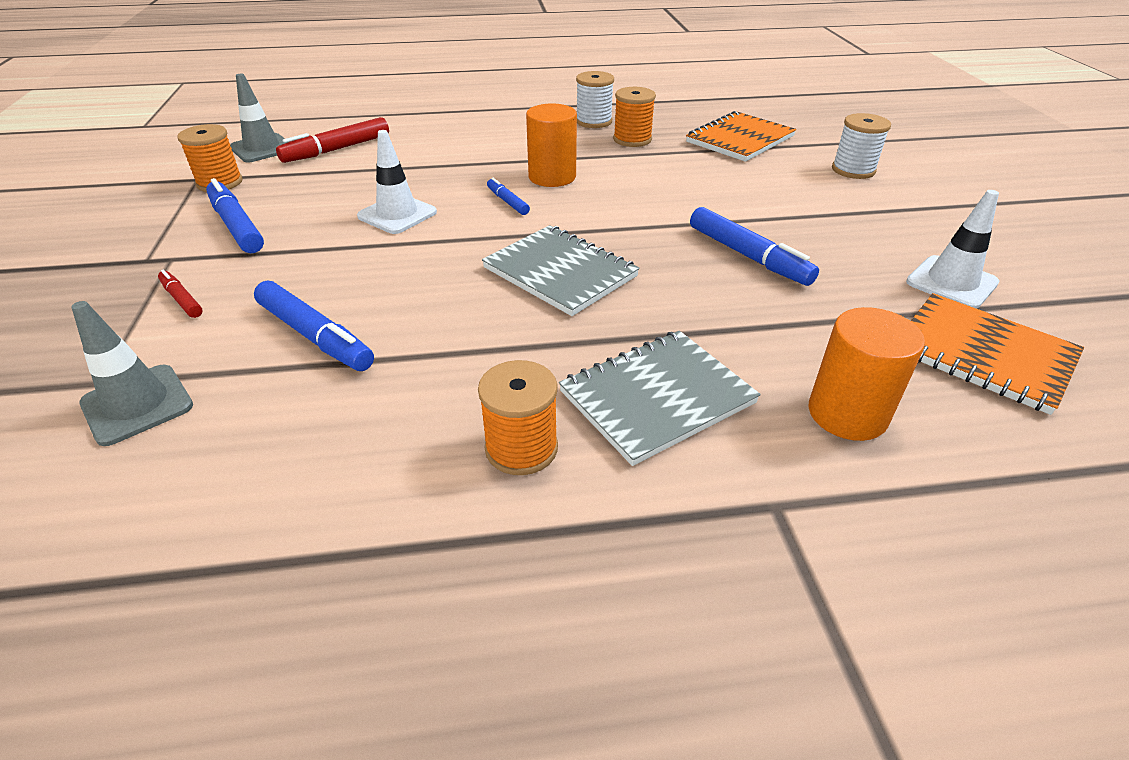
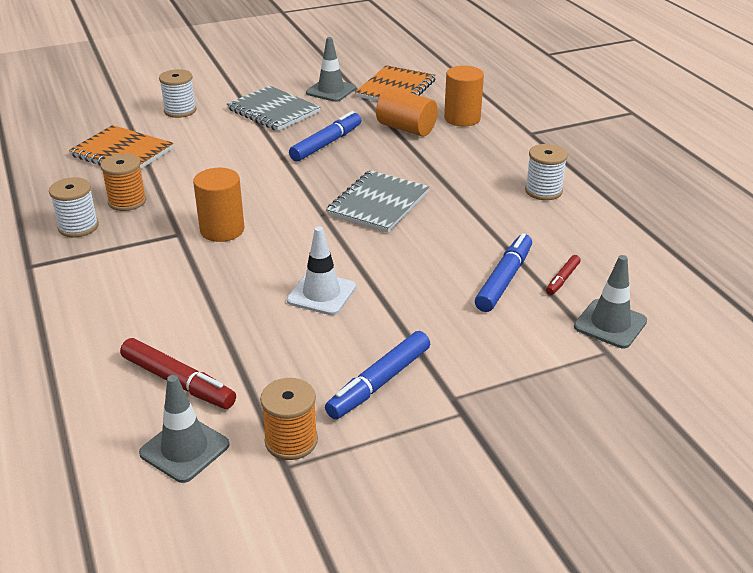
camera: 105 degrees left, 5 degrees down
(182, 299) = (503, 360): red marker -> red marker (562, 279)
(507, 202) = (278, 243): blue marker -> none
(521, 448) = (543, 191): orange spool -> white spool
(657, 397) = (482, 161): grey notebook -> grey notebook (273, 111)
(799, 336) = (406, 128): none -> orange cylinder
(951, 282) = (331, 91): white traffic cone -> grey traffic cone

